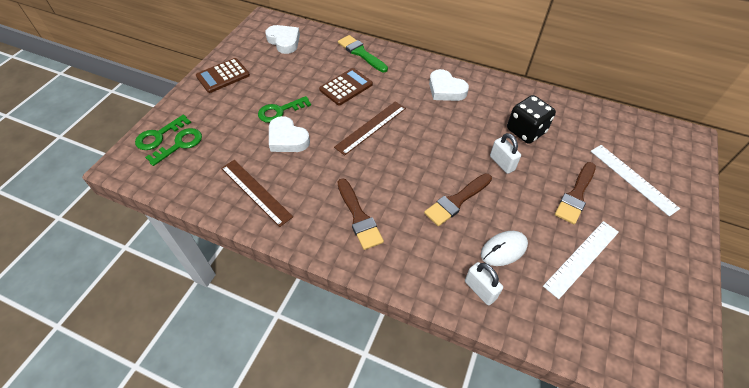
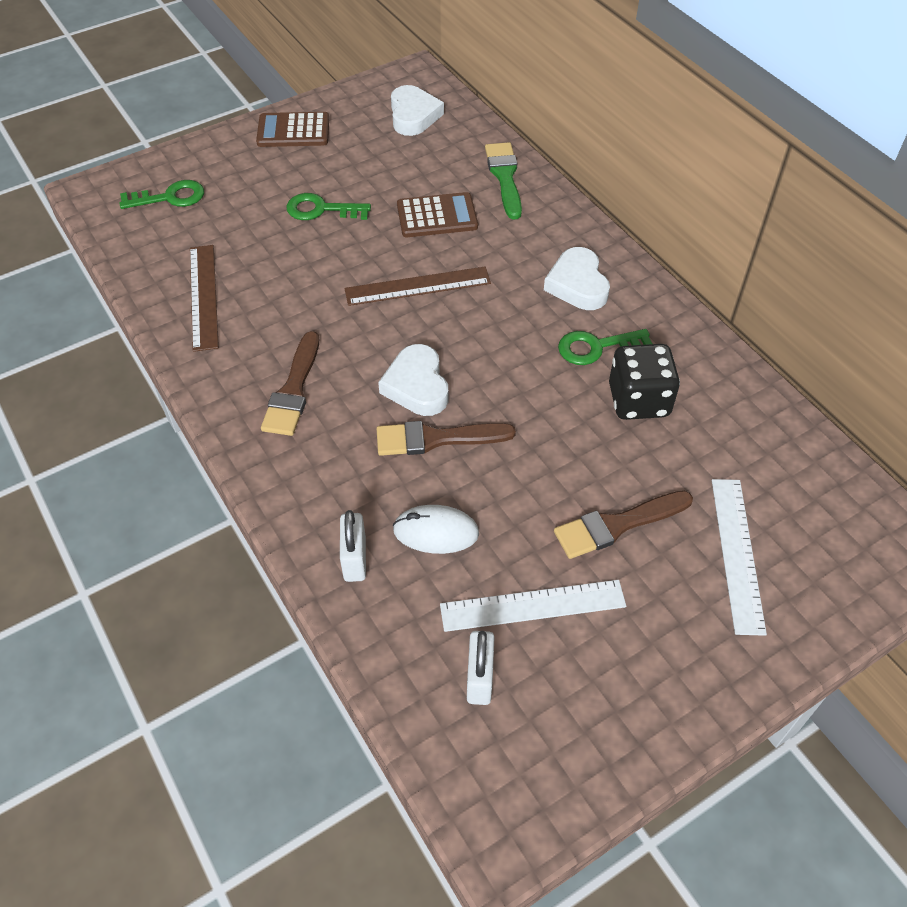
camera: 35 degrees right, 0 degrees up
(159, 135) = (157, 175): green key -> green key (597, 347)
(287, 139) = (298, 250): white heart -> white heart (417, 386)
(502, 163) = (552, 425): white padlock -> white padlock (479, 678)

